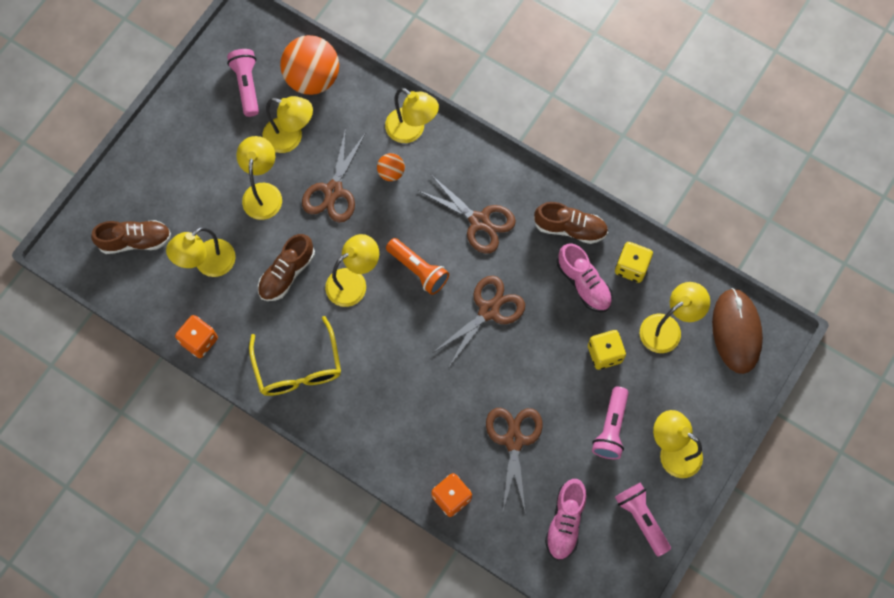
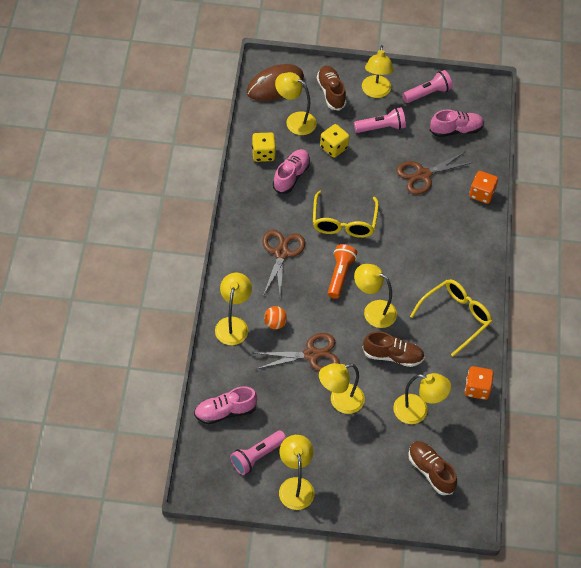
camera: 120 degrees left, 15 degrees down
(290, 138) = (285, 403): yellow lamp -> yellow lamp (295, 486)
(312, 78) = (225, 412): orange ball -> pink shoe
(489, 310) = (344, 222): brown scissors -> yellow glasses
(570, 228) = (255, 198): brown shoe -> brown shoe (331, 93)
(641, 518) = (427, 93): pink flashlight -> pink flashlight turned 150 degrees counterclockwise

